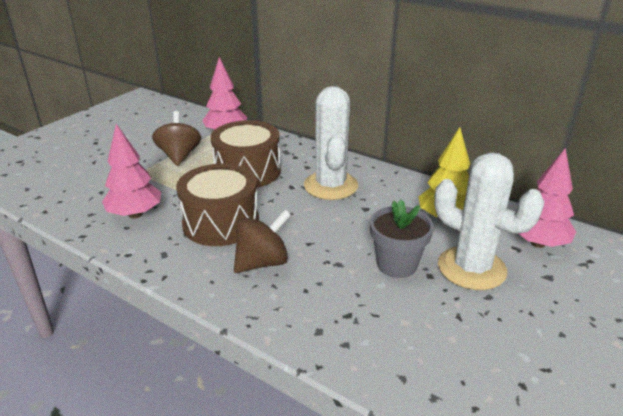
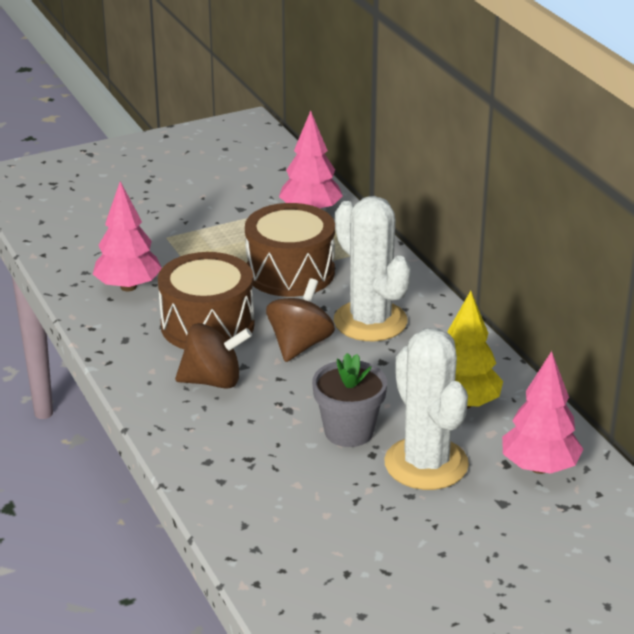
camera: 30 degrees right, 0 degrees up
(179, 156) = (229, 227): brown spinning top -> brown spinning top (300, 345)
(330, 186) = (370, 321): white cactus -> white cactus turned 60 degrees counterclockwise

